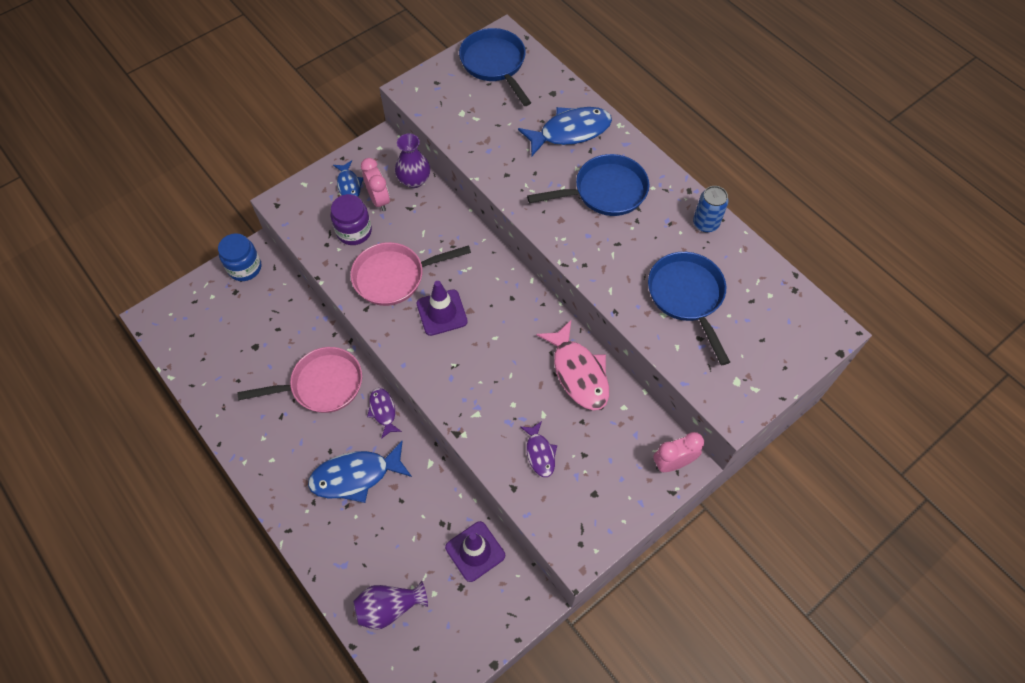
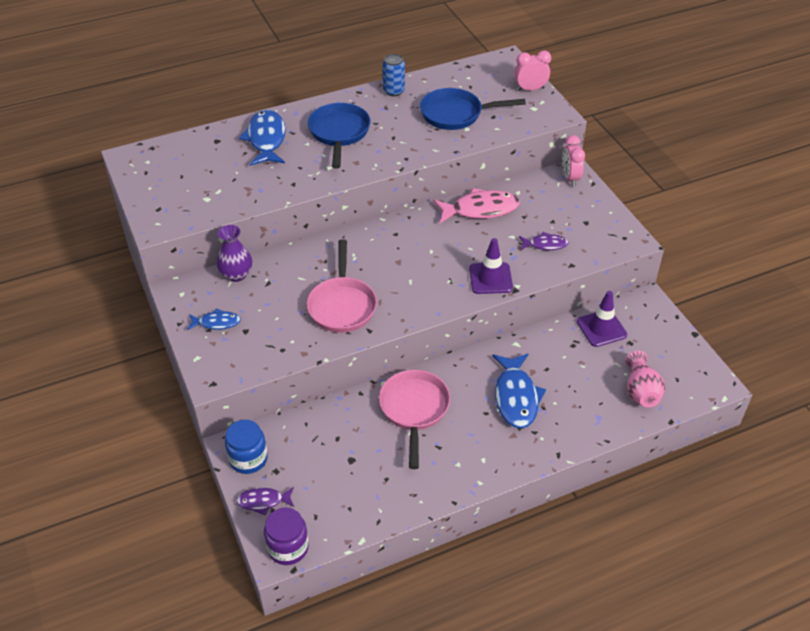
camera: 75 degrees left, 15 degrees down
(354, 231) = (276, 327): purple jar -> purple jar (288, 547)
(379, 200) = (247, 303): pink clock -> pink clock (530, 89)
(383, 411) = (456, 368): purple fish -> purple fish (263, 501)
(389, 607) = (641, 391): purple vase -> pink vase
(442, 312) = (393, 279): purple traffic cone -> purple traffic cone (490, 278)
(495, 64) = (160, 168): blue pan -> none

